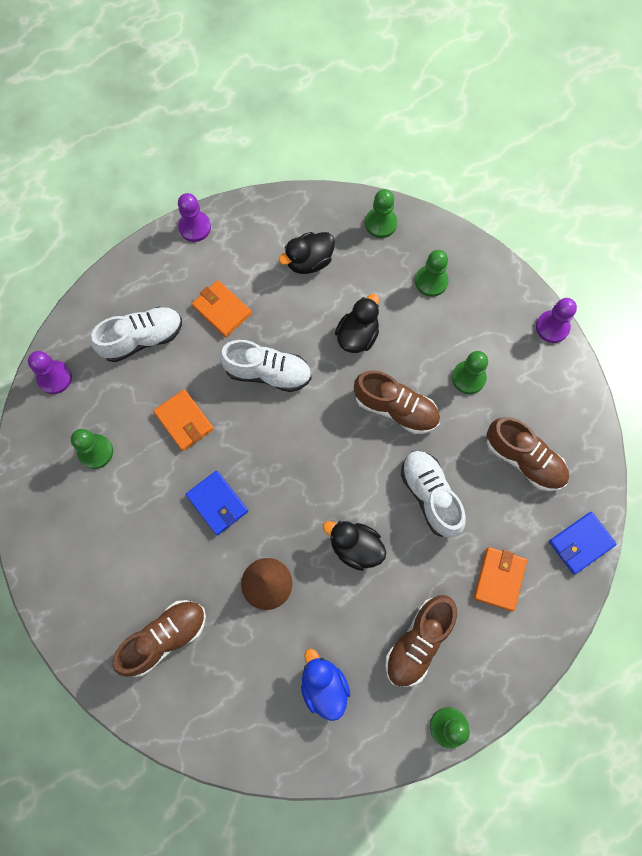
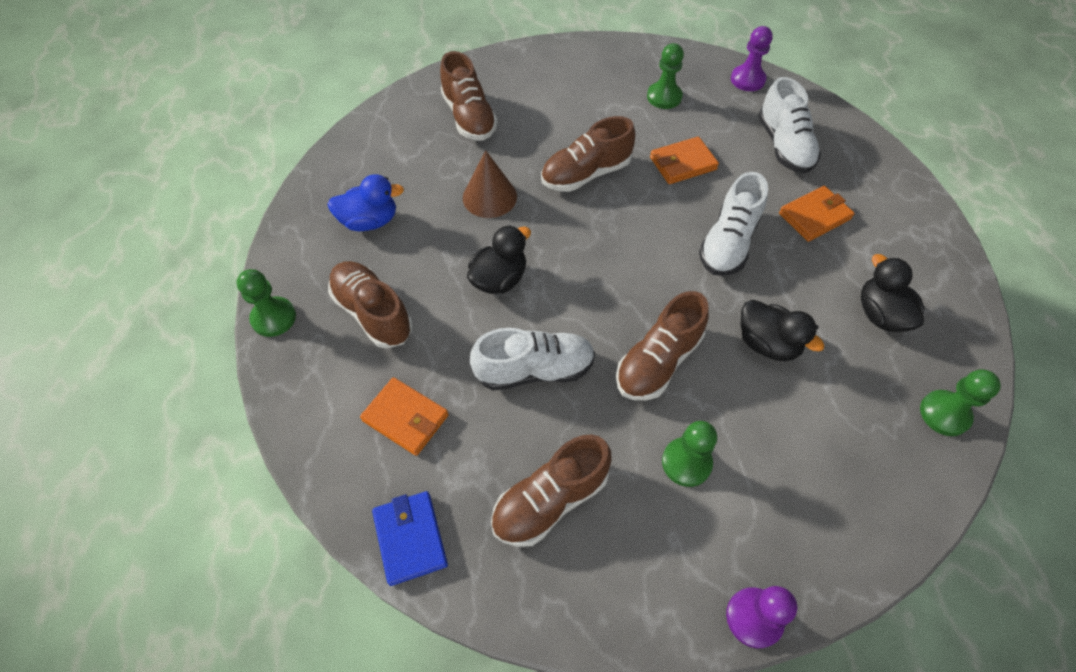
camera: 105 degrees right, 15 degrees down
(194, 227) = (928, 211): purple pawn -> none
(217, 503) = (586, 174): blue wallet -> brown shoe
(431, 281) = (846, 456): green pawn -> none

